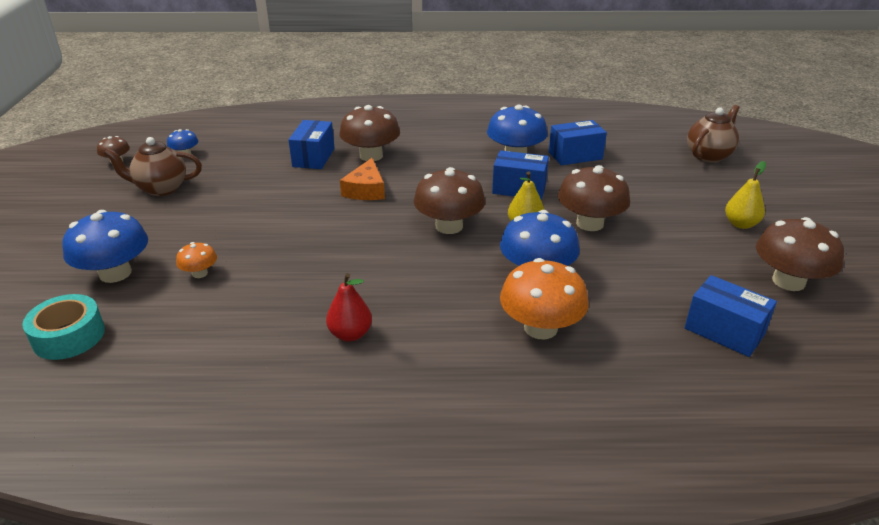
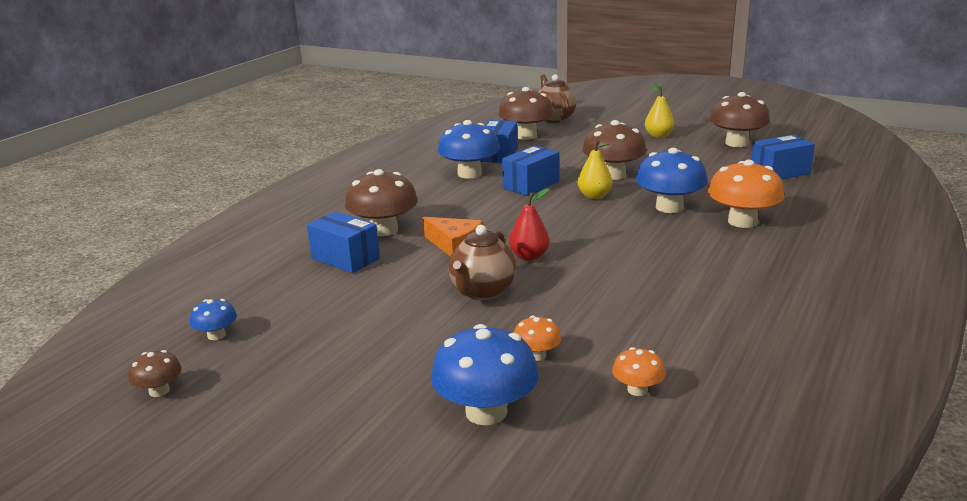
camera: 60 degrees left, 10 degrees down
(69, 336) = (604, 454): turquoise tape -> none
(161, 188) = (296, 362): brown teapot -> brown teapot (482, 292)
(161, 332) = (637, 390): none -> orange mushroom
(350, 334) = (705, 293): red pear -> red pear (529, 257)
(449, 226) = (565, 223): brown mushroom -> brown mushroom (526, 136)

